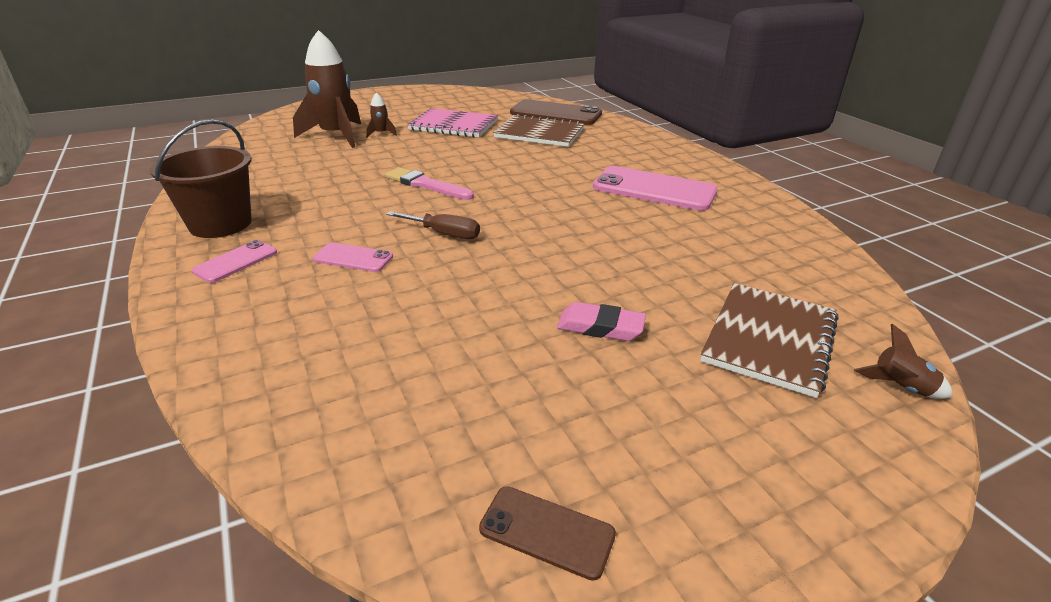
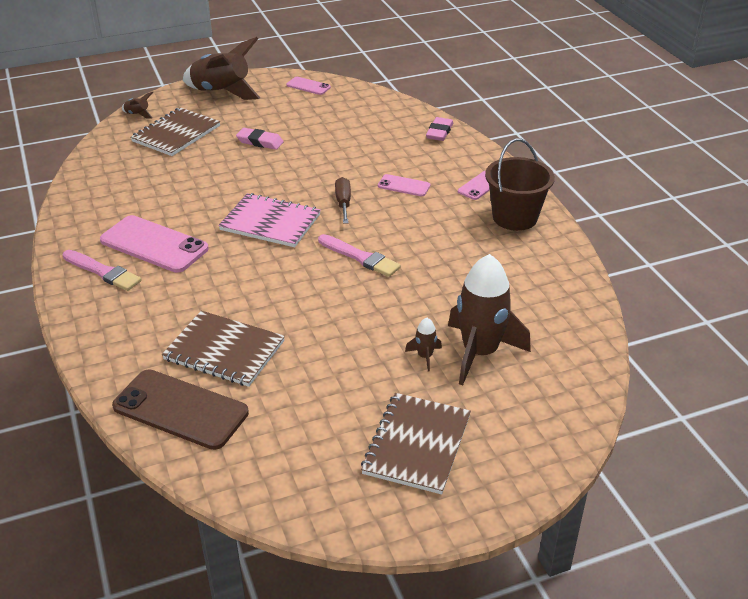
camera: 175 degrees left, 5 degrees up
(239, 365) = (439, 132): none -> pink eraser
(399, 106) = (416, 444): none -> brown notebook
(444, 234) = (343, 203): brown screwdriver -> brown screwdriver turned 60 degrees clockwise
(453, 125) = (333, 376): pink notebook -> pink notebook (270, 222)
(547, 531) = (308, 86): brown phone -> pink phone
(683, 170) = (103, 272): none -> pink brush
(779, 485) = (222, 92): none -> brown rocket

